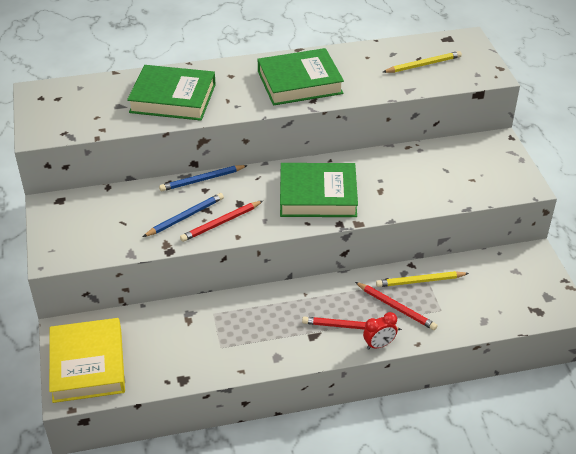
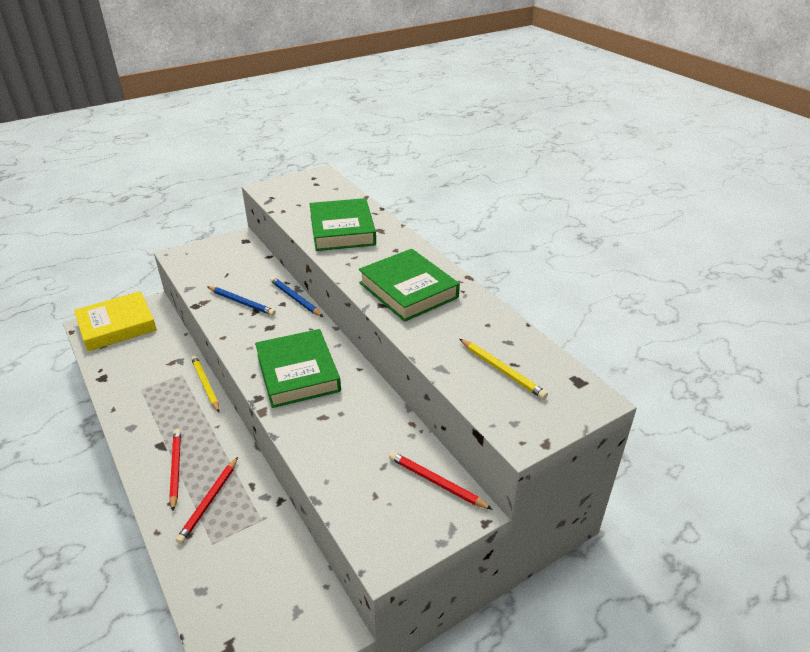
camera: 70 degrees right, 5 degrees down
(221, 223) = (239, 323): red pencil -> red pencil (436, 482)
(379, 345) = (152, 498): red clock -> none
(420, 281) = (255, 514): yellow pencil -> yellow pencil (205, 384)

